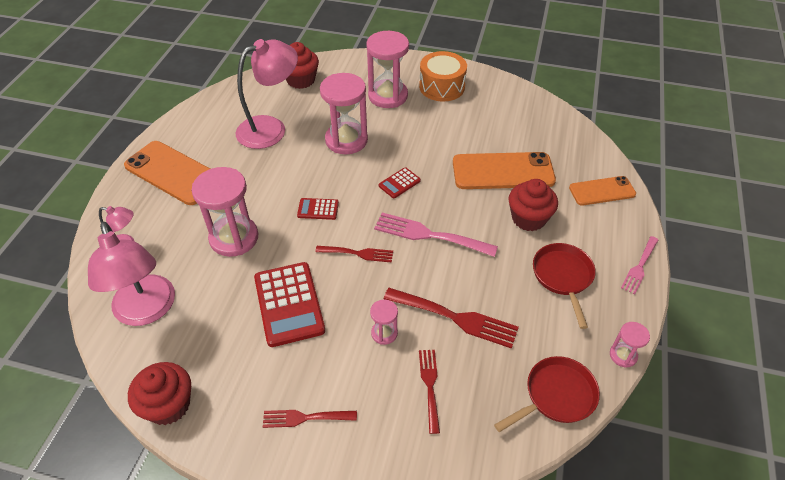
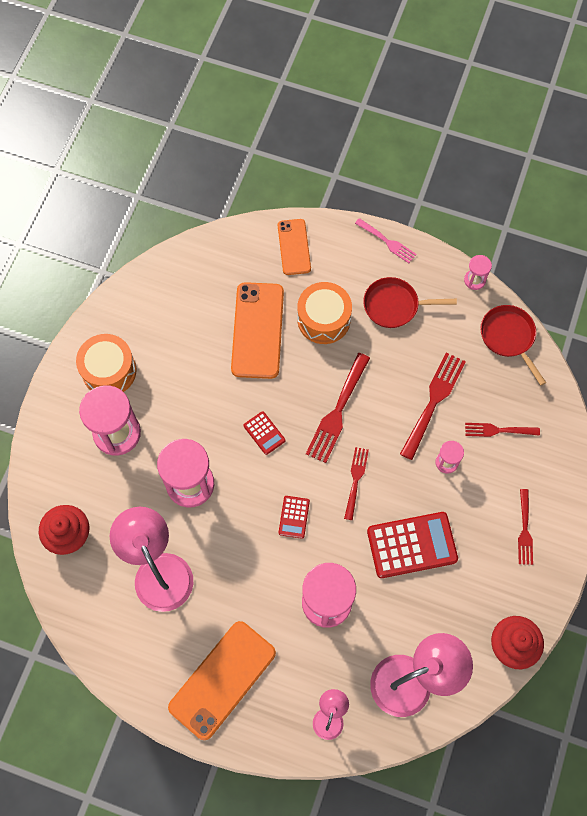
camera: 85 degrees left, 20 degrees up
(429, 235) = (337, 412): pink fork -> red fork
(528, 218) = (323, 319): red cupcake -> orange drum

